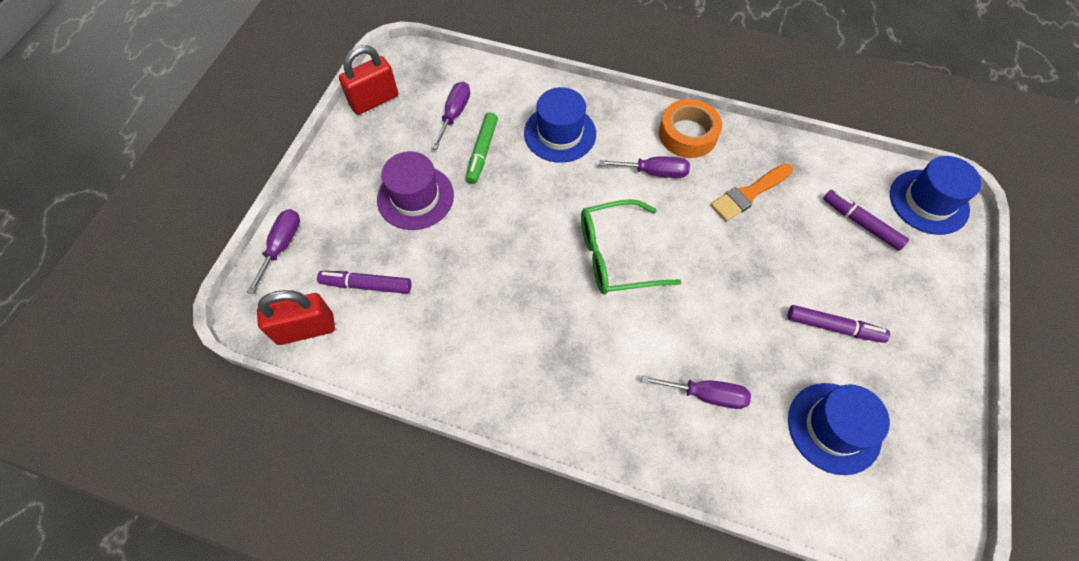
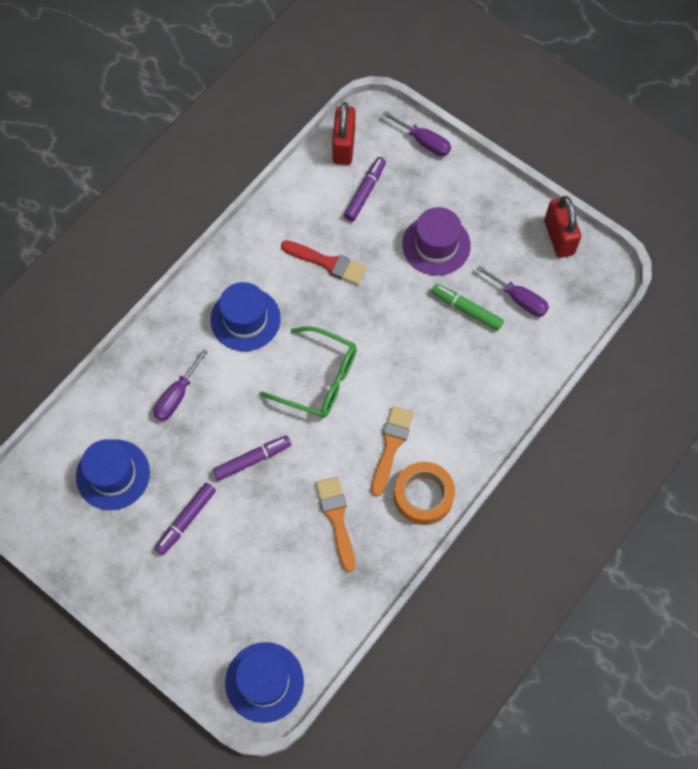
camera: 110 degrees right, 5 degrees up
(473, 293) = (327, 263): none -> red brush
(560, 133) = (465, 381): blue hat -> blue hat (245, 319)
(616, 256) = (319, 379): green glasses -> green glasses turned 105 degrees clockwise
(654, 172) = (391, 446): purple screwdriver -> orange brush
(861, 223) = (267, 602): purple marker -> purple marker (252, 459)

